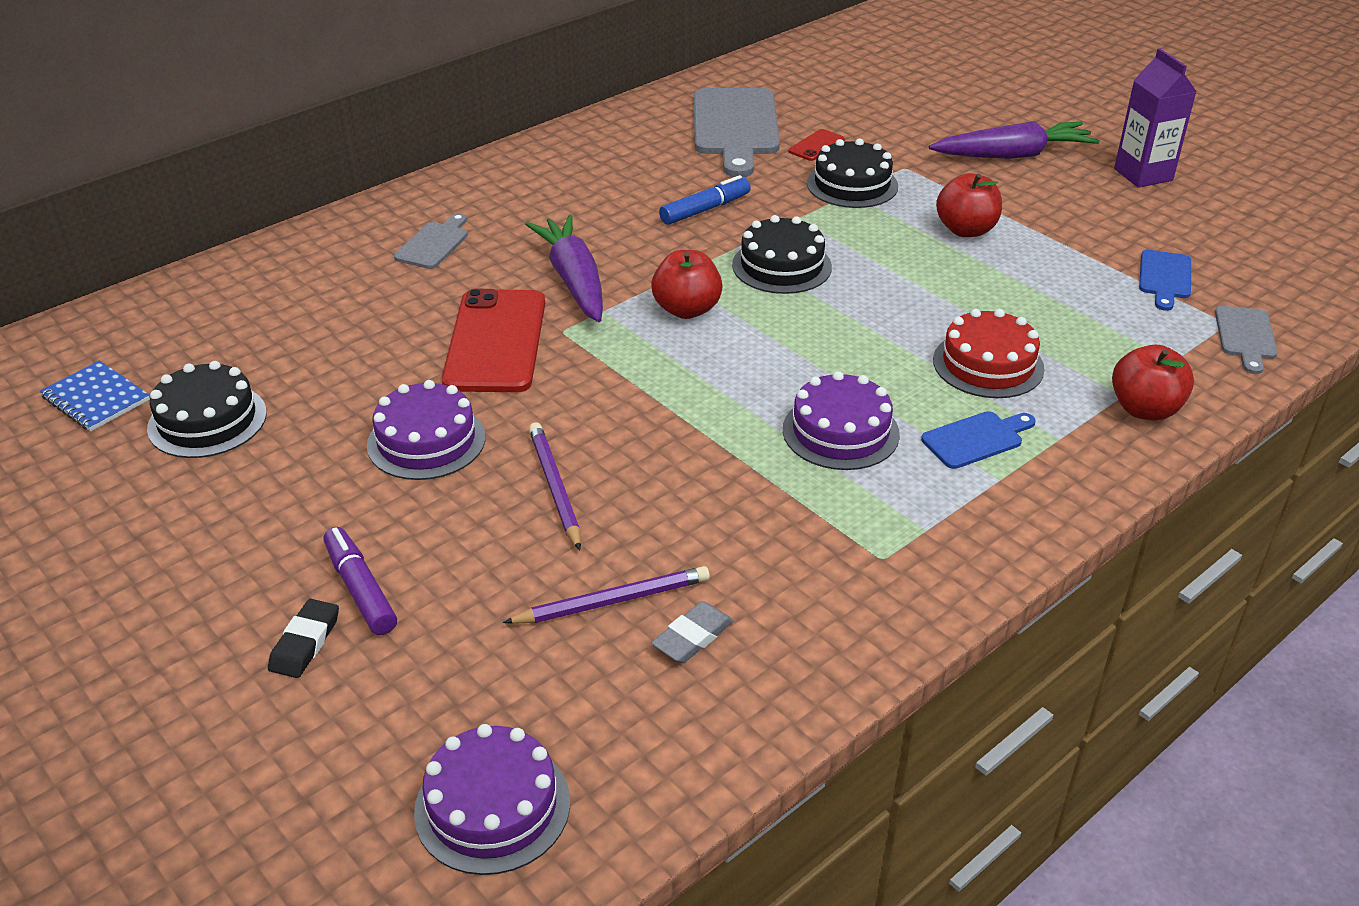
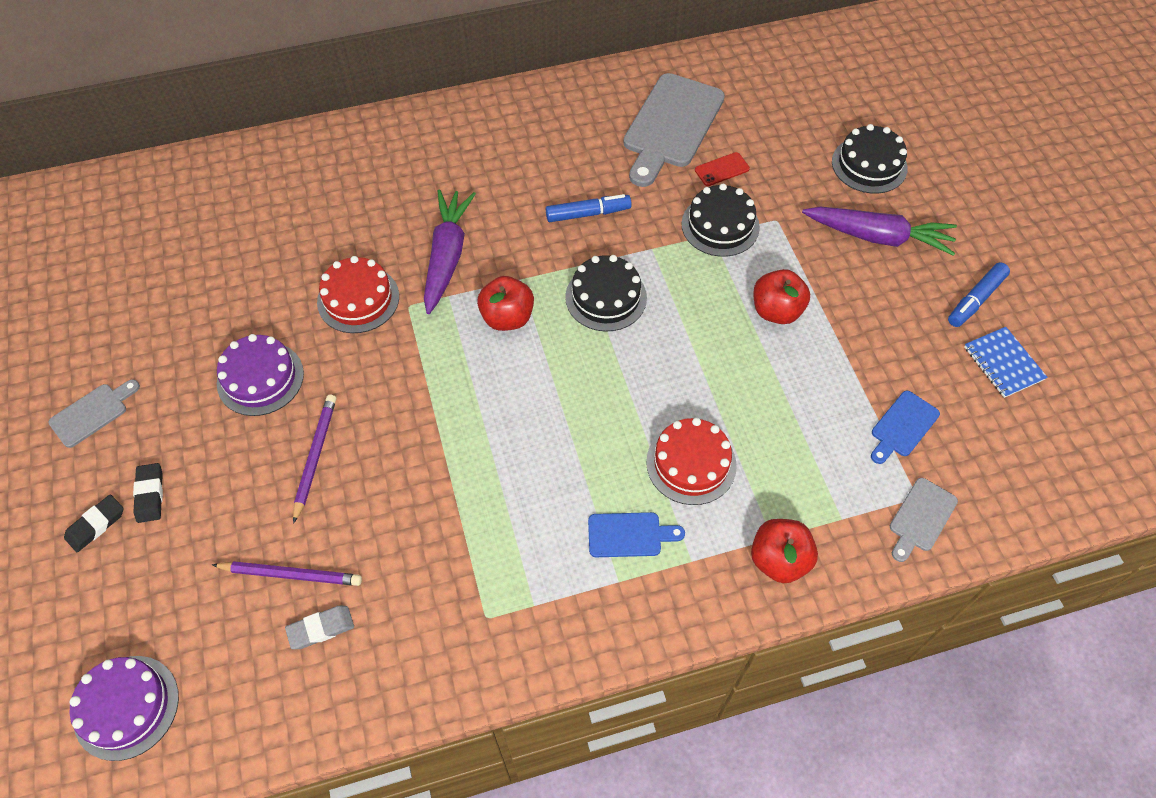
camera: 25 degrees right, 20 degrees up
(96, 399) = (87, 256): blue notebook -> blue notebook (1003, 363)
(207, 420) = (140, 303): black cake -> black cake (869, 165)
(360, 589) = (150, 494): purple marker -> black eraser
(434, 243) = (374, 181): grey cutting board -> grey cutting board (92, 413)
(496, 341) = (358, 299): red phone -> red cake
(840, 432) = (537, 486): purple cake -> none
(1143, 175) = (975, 300): purple carton -> blue marker

